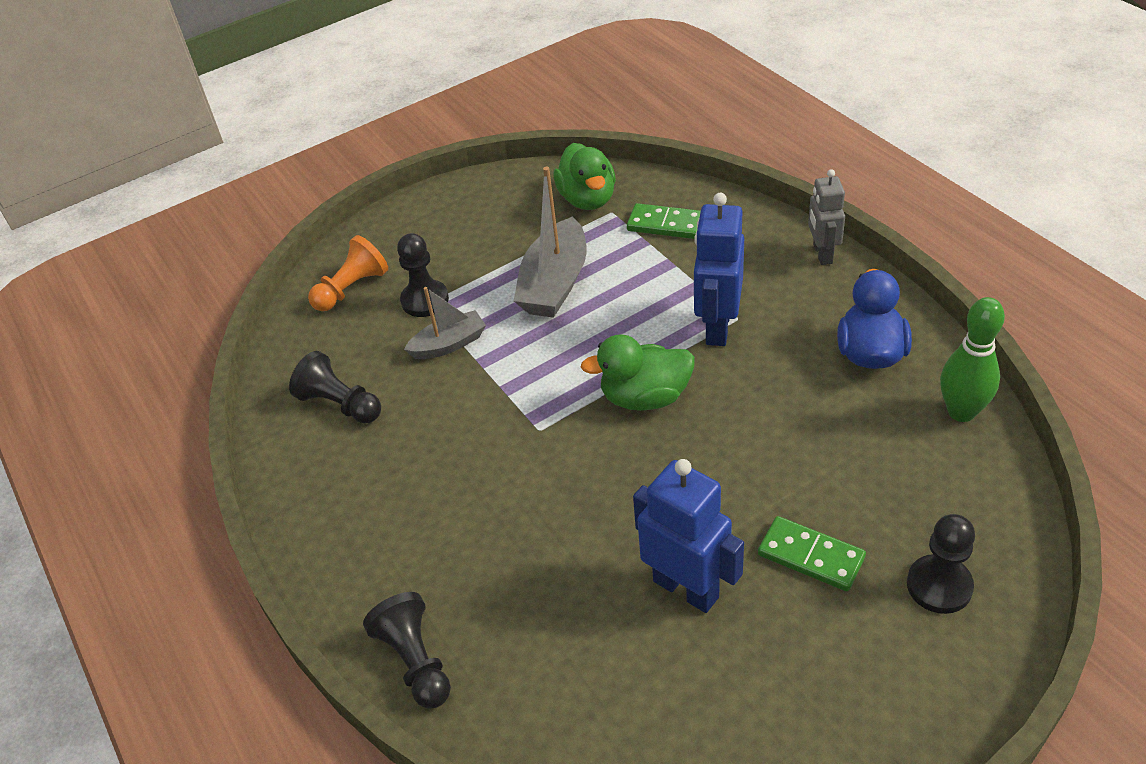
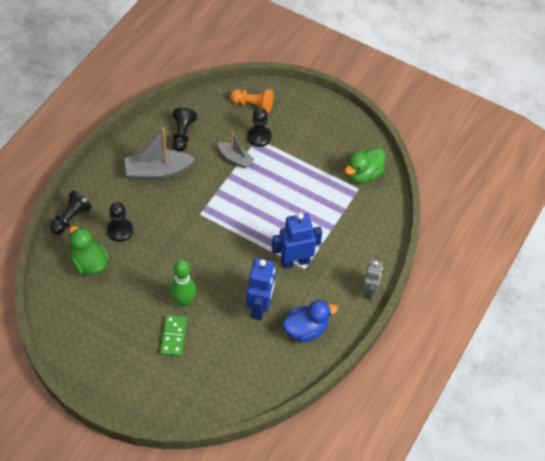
camera: 55 degrees right, 10 degrees up
(555, 283) = (294, 184): grey boat -> grey boat (157, 171)
(645, 397) = (236, 247): green duck -> green duck (89, 264)
(665, 224) = (360, 215): green domino -> none
(686, 588) = (139, 296): blue robot -> blue robot (260, 307)
(822, 254) = (369, 291): grey robot -> grey robot turned 135 degrees clockwise
(939, 586) = (177, 387): black pawn -> black pawn (120, 230)
(961, 412) = (283, 376): green bowling pin -> green bowling pin (183, 301)

